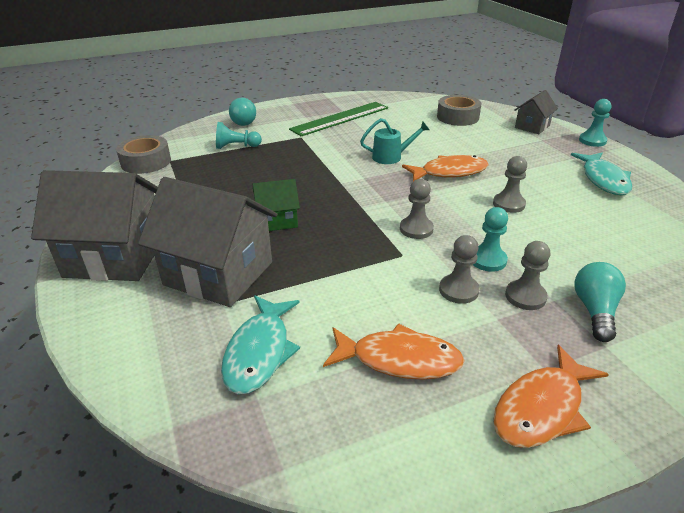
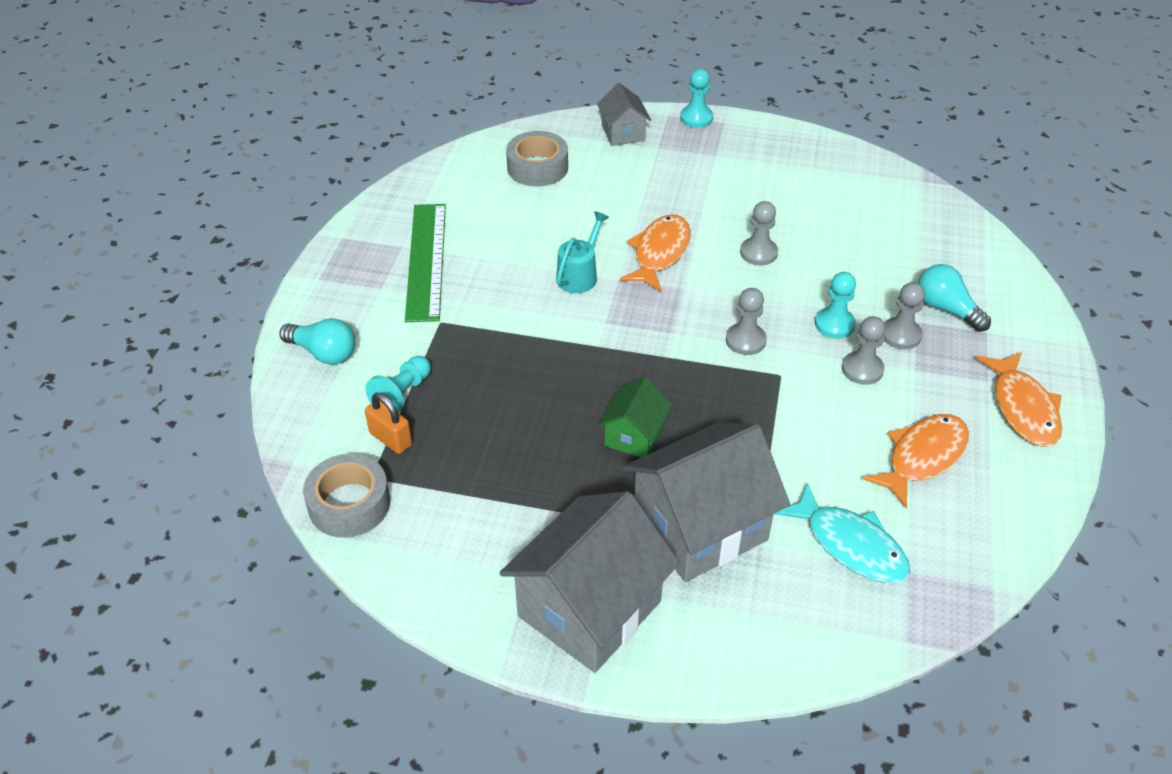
camera: 55 degrees left, 10 degrees up
(201, 155) = (390, 439): none -> orange padlock
(603, 180) = (773, 166): turquoise fish -> none

